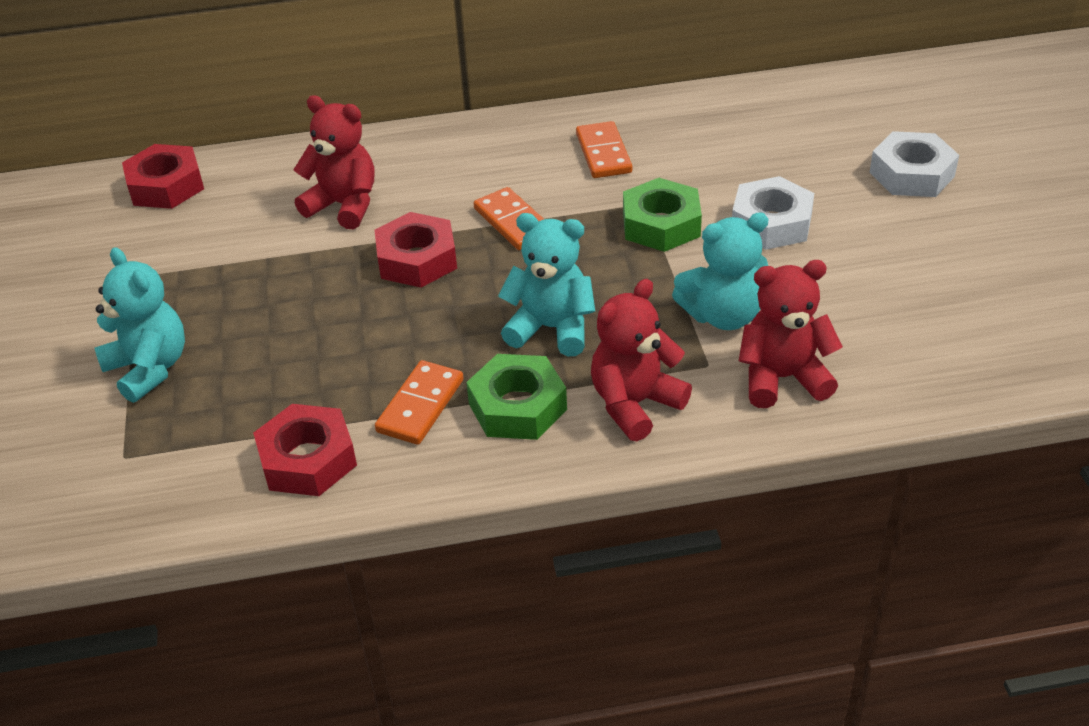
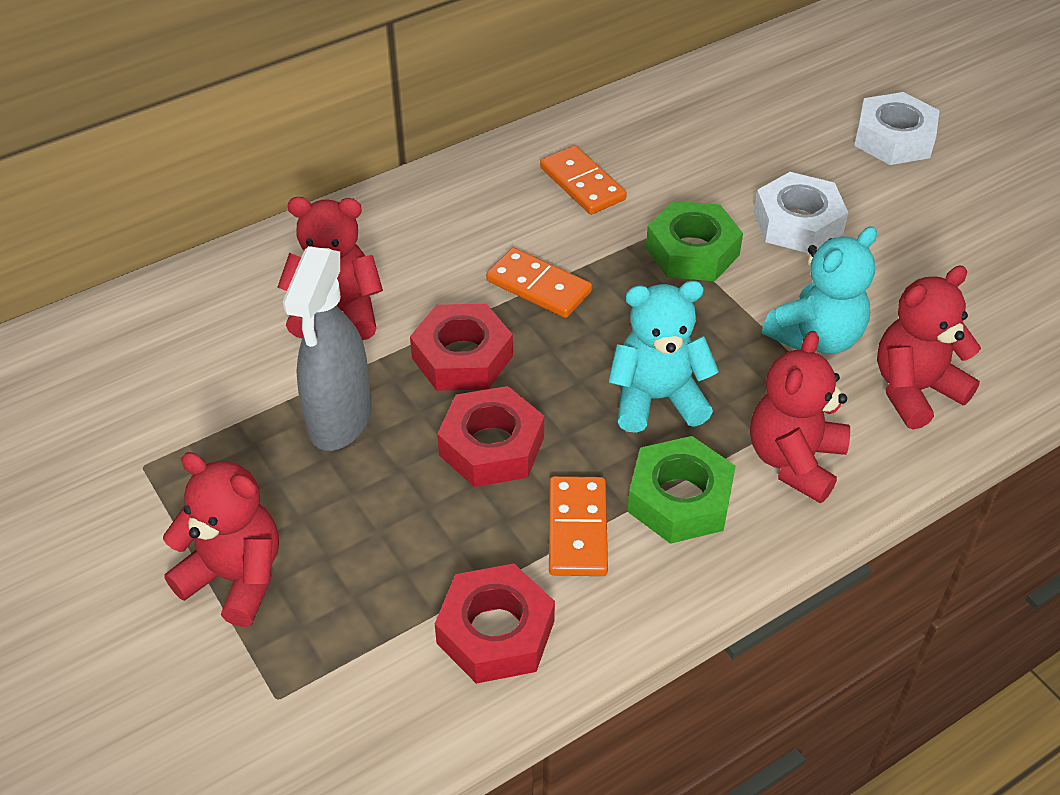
camera: 25 degrees left, 5 degrees up
(149, 368) = (235, 578): turquoise teddy bear -> red teddy bear
(166, 186) = (103, 340): red nut -> red nut (491, 446)
(294, 281) = (339, 420): none -> grey spray bottle

